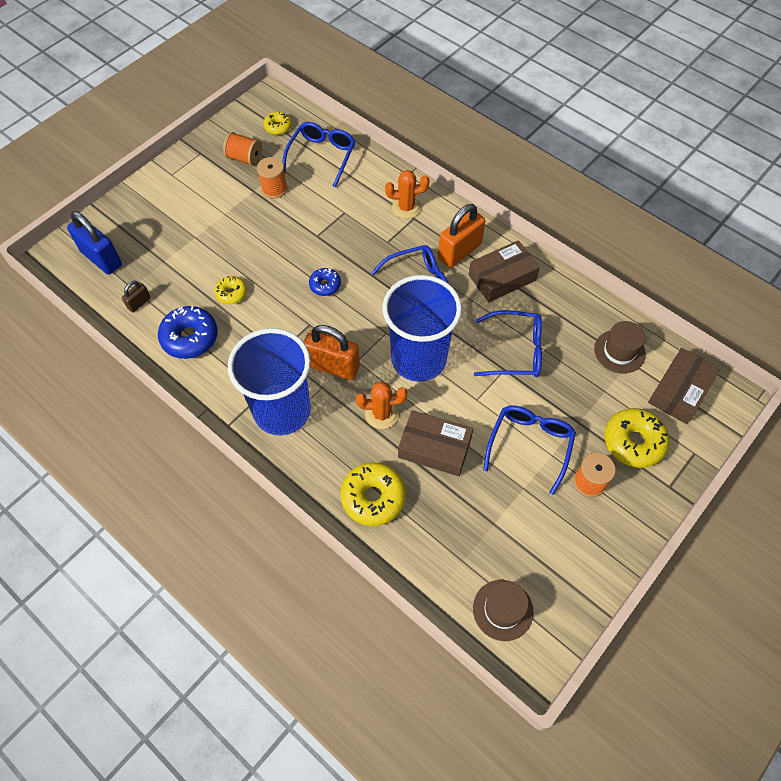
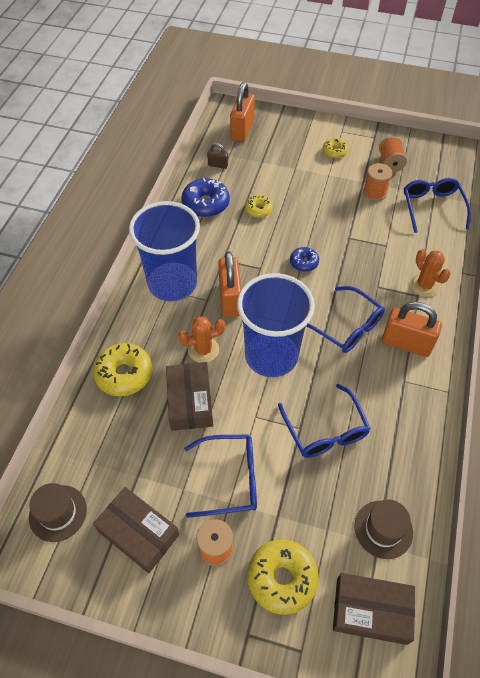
camera: 65 degrees right, 5 degrees down
(101, 258) = (242, 130): blue padlock -> orange padlock
(278, 127) = (438, 168): yellow donut -> yellow donut (334, 152)
(322, 156) = (432, 207): blue glasses -> blue glasses turned 90 degrees counterclockwise
(381, 414) = (203, 350): orange cactus -> orange cactus turned 75 degrees counterclockwise
(502, 277) = (401, 389): brown box -> brown box (138, 533)

